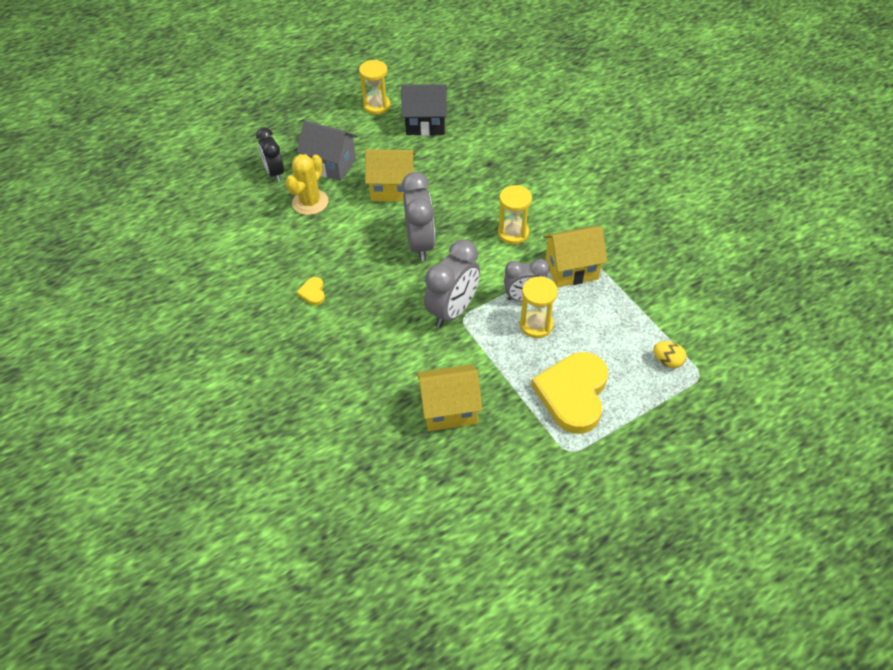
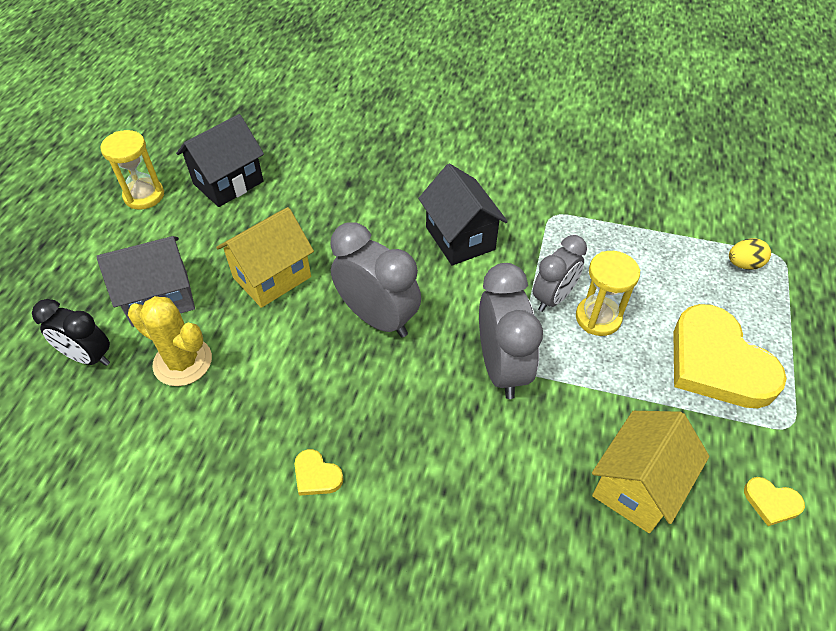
camera: 45 degrees left, 0 degrees up
(310, 202) = (182, 362): yellow cactus -> yellow cactus turned 45 degrees counterclockwise
(507, 470) = (771, 502): none -> yellow heart
(513, 233) = (460, 238): yellow hourglass -> black house
(571, 269) = (558, 236): yellow house -> none

